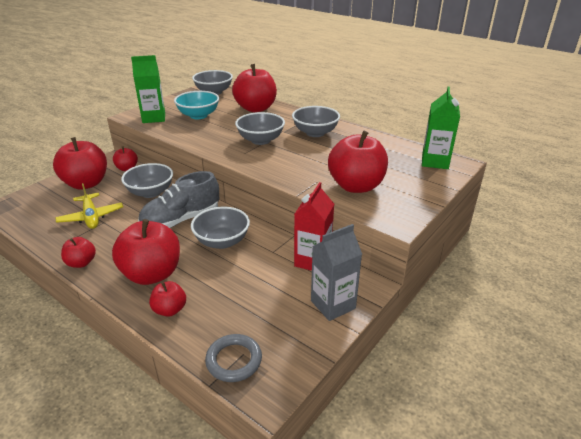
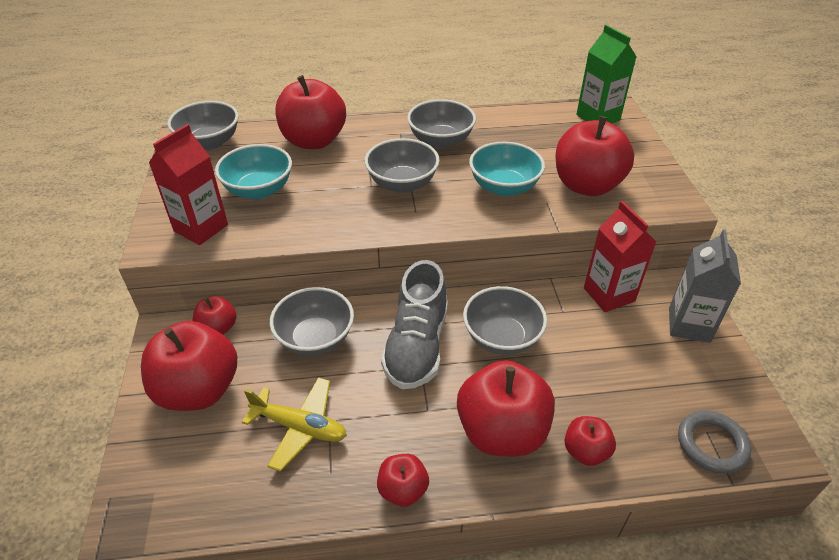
camera: 45 degrees left, 10 degrees up
(154, 118) = (201, 228): green carton -> red carton
(307, 164) = (504, 187): none -> turquoise bowl

